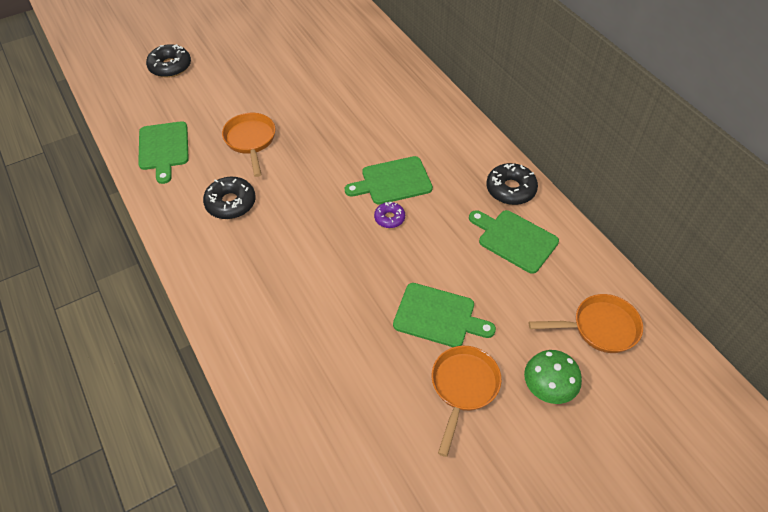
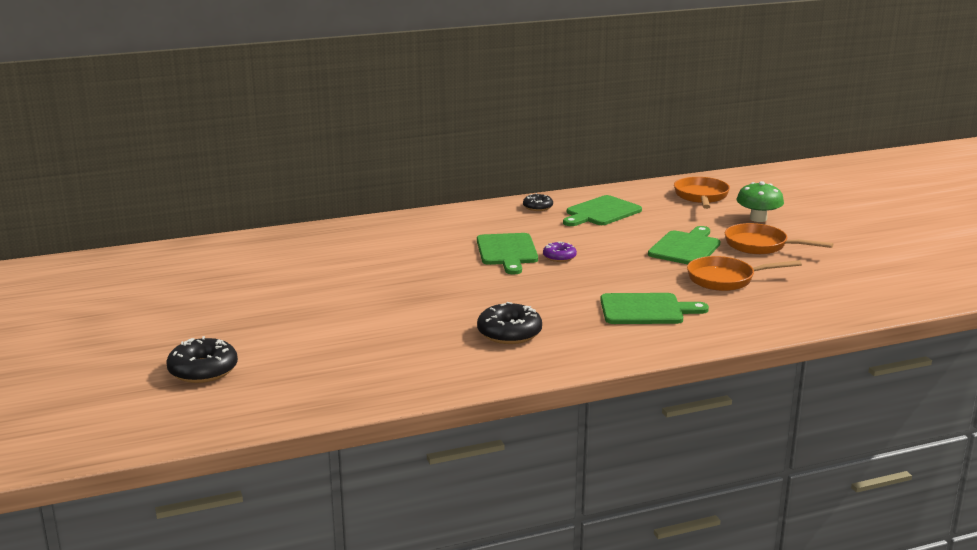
camera: 80 degrees left, 30 degrees down
(164, 148) = (388, 374): green cutting board -> green cutting board (646, 310)
(250, 141) = (404, 319): orange pan -> orange pan (726, 279)
(510, 189) = (537, 207): black donut -> black donut, size x0.60

